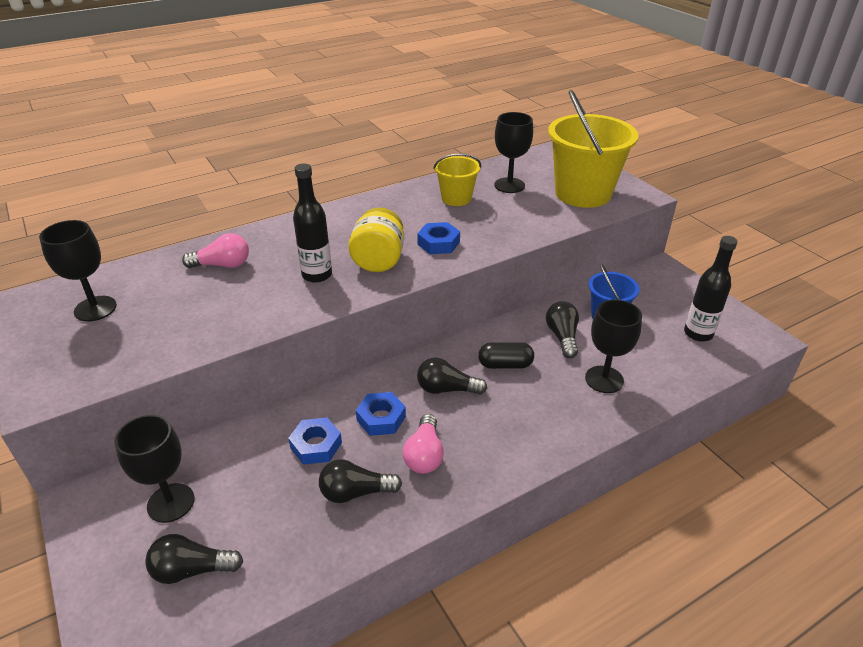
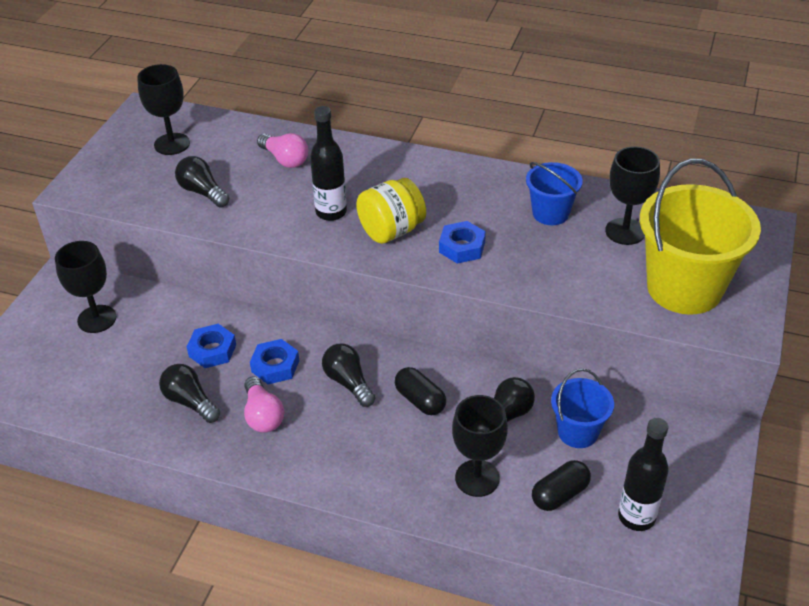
camera: 50 degrees right, 5 degrees up
(192, 570) = (58, 369): black light bulb -> black light bulb (202, 192)
(424, 455) = (263, 415): pink light bulb -> pink light bulb turned 75 degrees counterclockwise
(456, 198) = (550, 213): yellow bucket -> blue bucket
(652, 352) = (560, 494): none -> black capsule

